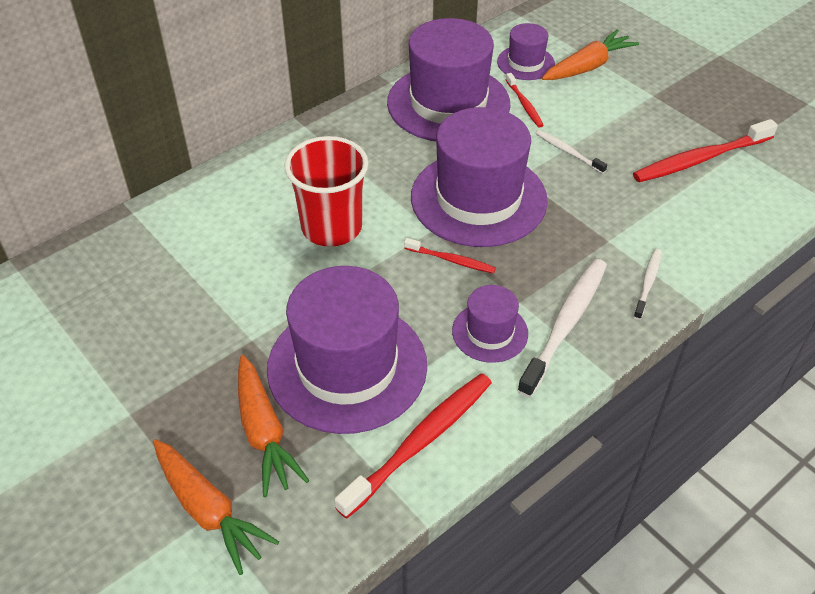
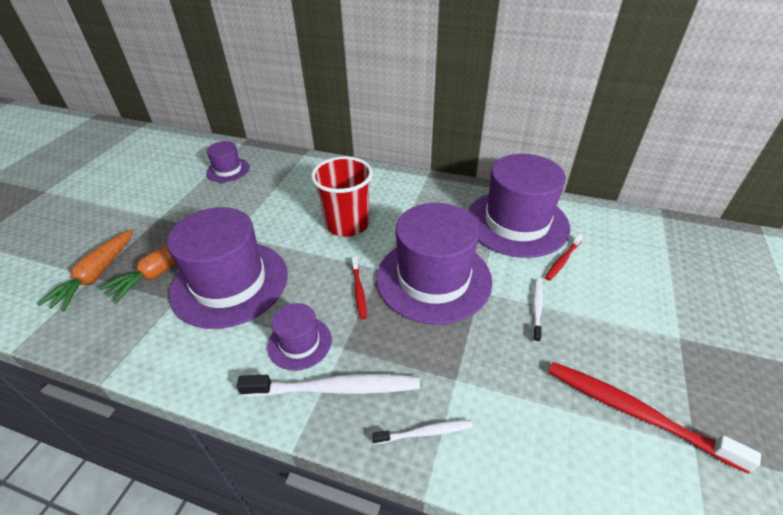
camera: 60 degrees right, 5 degrees down
(421, 441) = (177, 348): red toothbrush -> none
(525, 63) = (611, 241): purple hat -> purple hat (228, 170)
(587, 67) = (656, 278): orange carrot -> none

